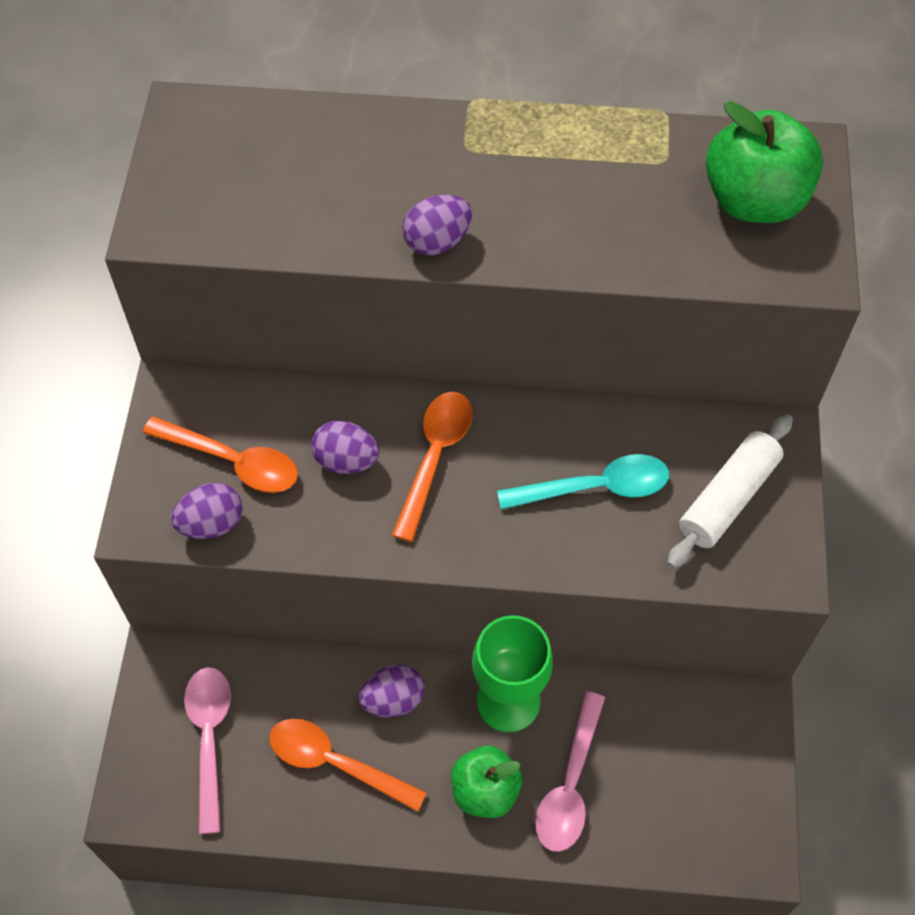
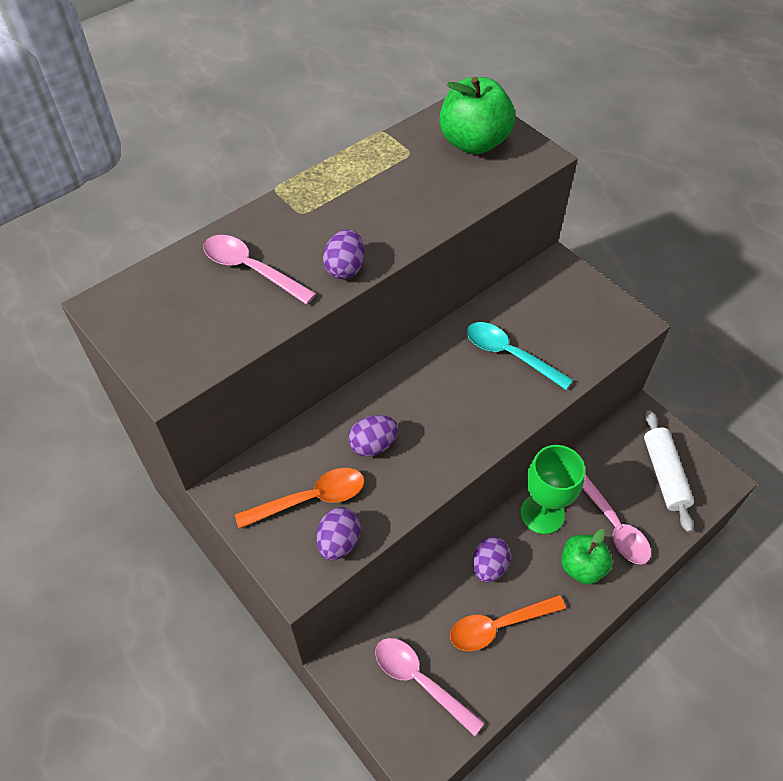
camera: 45 degrees left, 5 degrees down
(348, 174) = (251, 269): none -> pink spoon
(434, 458) = (417, 405): orange spoon -> none
(595, 488) = (509, 355): turquoise spoon -> turquoise spoon turned 90 degrees counterclockwise
(727, 498) = (571, 311): white rolling pin -> white rolling pin (664, 474)

